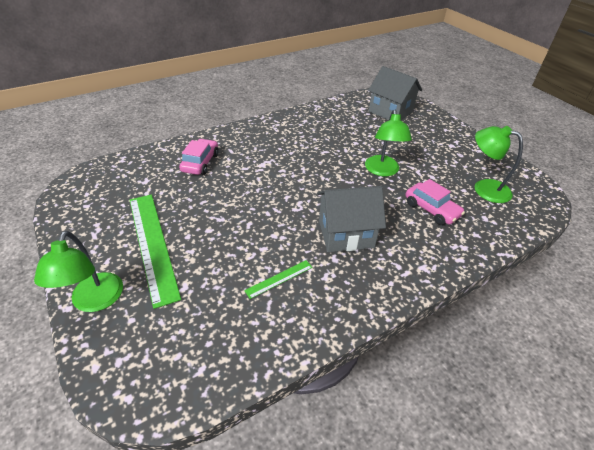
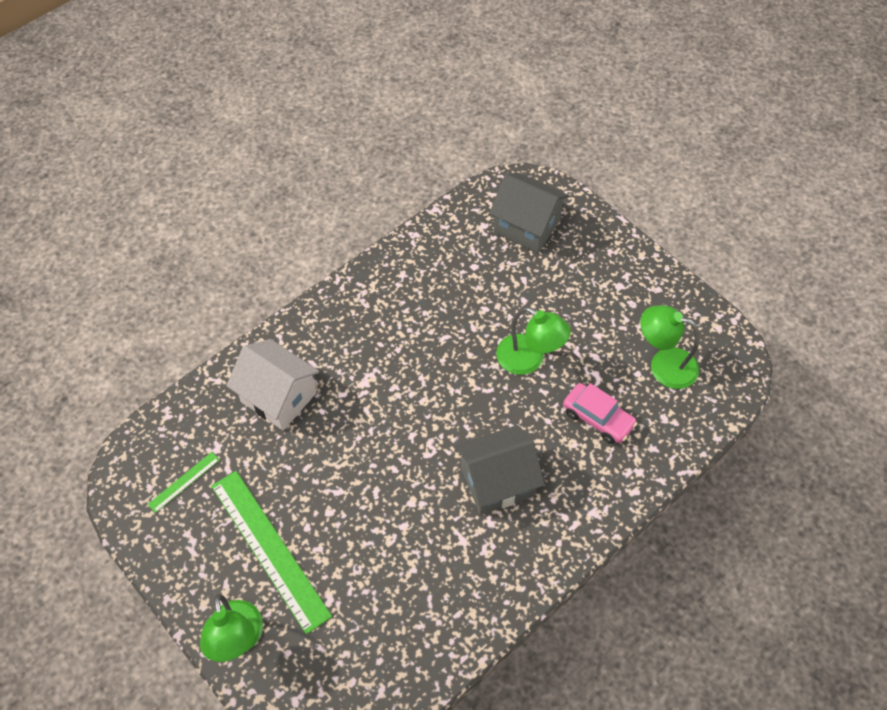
camera: 10 degrees left, 15 degrees up
(200, 163) = (278, 397): pink car -> white house
(279, 279) = (432, 565): green ruler -> green ruler (184, 482)
(382, 171) = (529, 360): green lamp -> green lamp turned 45 degrees counterclockwise

